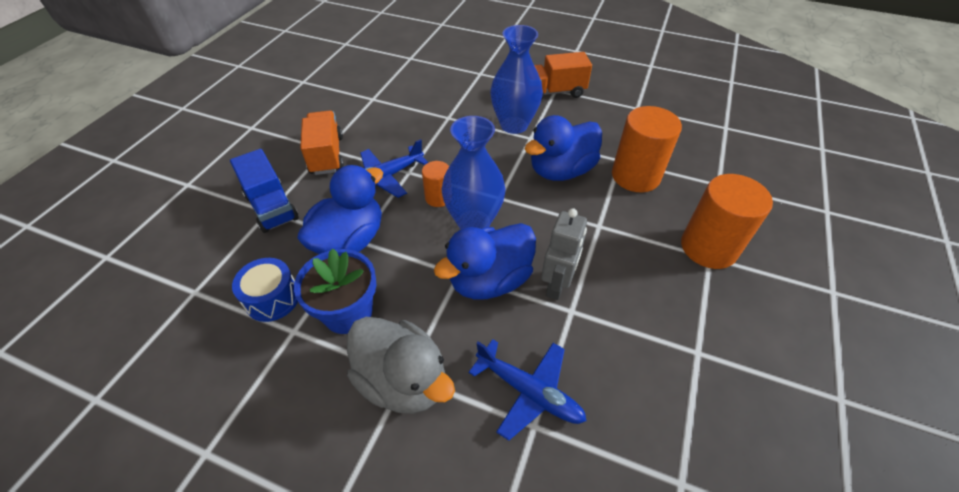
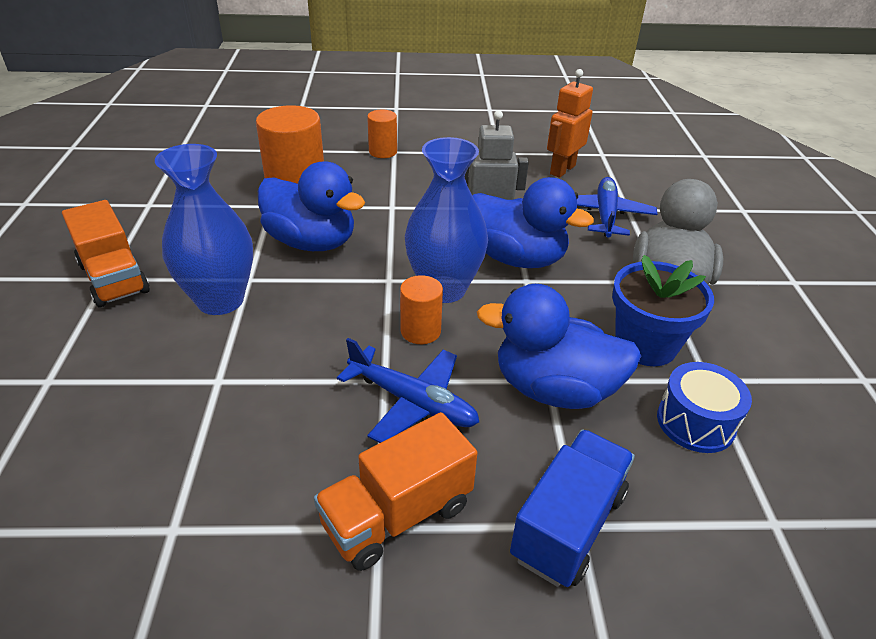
camera: 115 degrees left, 10 degrees down
(642, 402) = (562, 170): none -> orange robot
(708, 247) = (383, 152): orange cylinder -> orange cylinder, size x0.54

